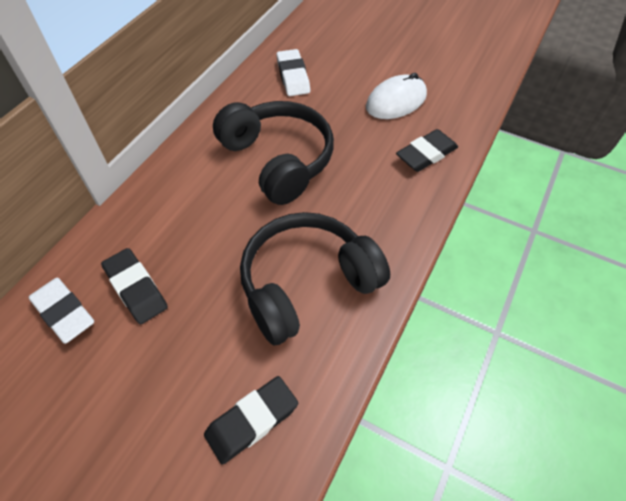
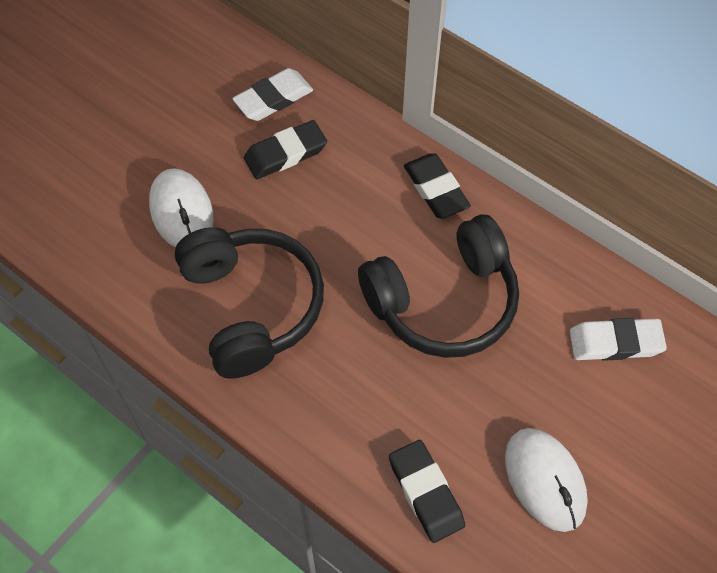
camera: 100 degrees right, 5 degrees up
(210, 369) = (181, 212): none -> white mouse
(252, 421) = (123, 241): black eraser -> black eraser (436, 189)

